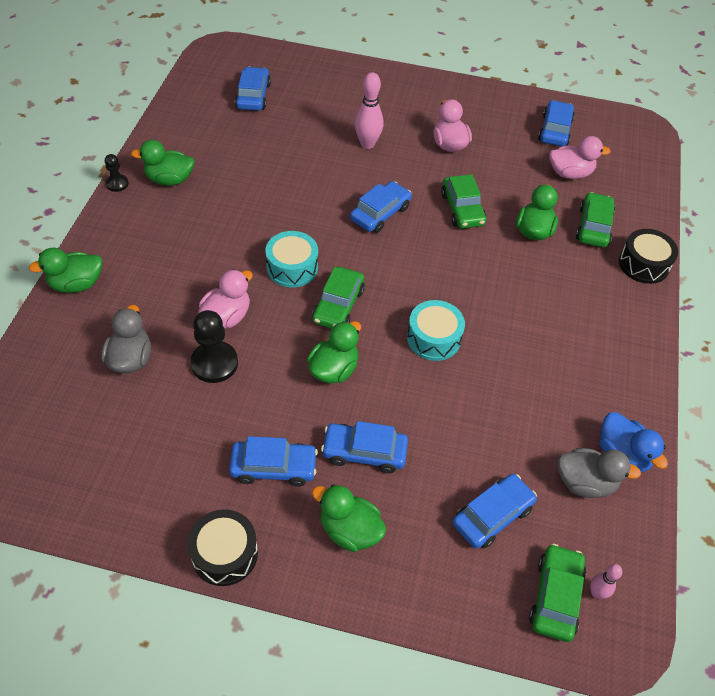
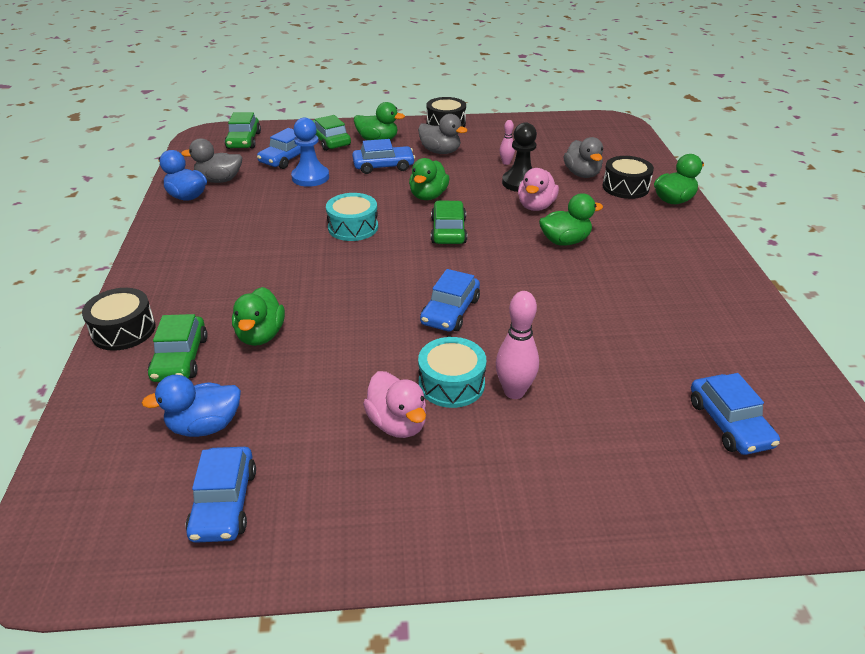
camera: 165 degrees right, 15 degrees down
(104, 320) = (625, 187): none -> black drum
(117, 184) = (745, 273): black pawn -> none
(169, 179) = (701, 289): green duck -> green duck (565, 241)
(273, 467) = (440, 151): blue car -> grey duck
(292, 267) = (509, 246): turquoise drum -> turquoise drum (451, 384)
(462, 209) = (354, 339): green car -> green car (329, 141)
(465, 453) = (310, 177): none -> blue pawn
(570, 173) = (205, 426): pink duck -> blue duck
(596, 593) = (217, 145): pink bowling pin -> pink bowling pin (506, 163)

